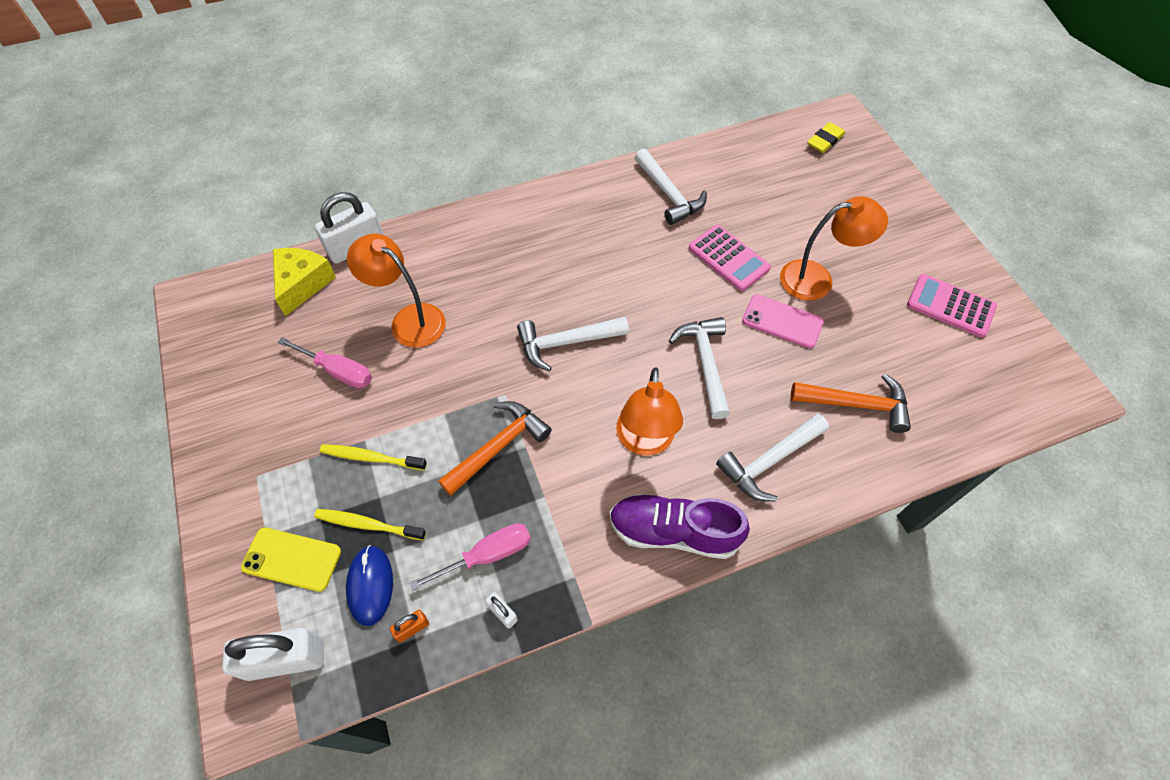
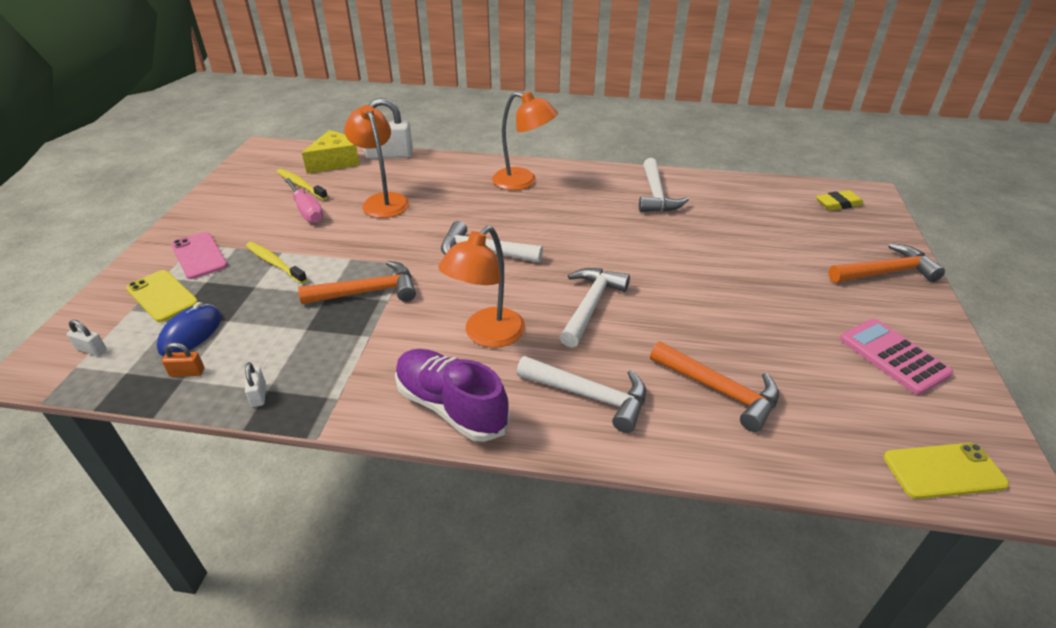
camera: 30 degrees right, 20 degrees down
(286, 659) = (91, 349): white padlock -> white padlock, size x0.44
(368, 524) = (230, 298): yellow toothbrush -> yellow toothbrush (300, 185)
(487, 555) = (288, 353): pink screwdriver -> none
(728, 258) = (675, 248): pink calculator -> none
(769, 461) = (589, 396): white hammer -> white hammer turned 150 degrees counterclockwise
(782, 321) = (691, 304): pink phone -> pink phone (199, 256)
(817, 279) = (753, 288): orange lamp -> orange lamp (523, 181)
(901, 213) = (885, 272): none -> orange hammer
(1029, 400) = (943, 471): none -> yellow phone

